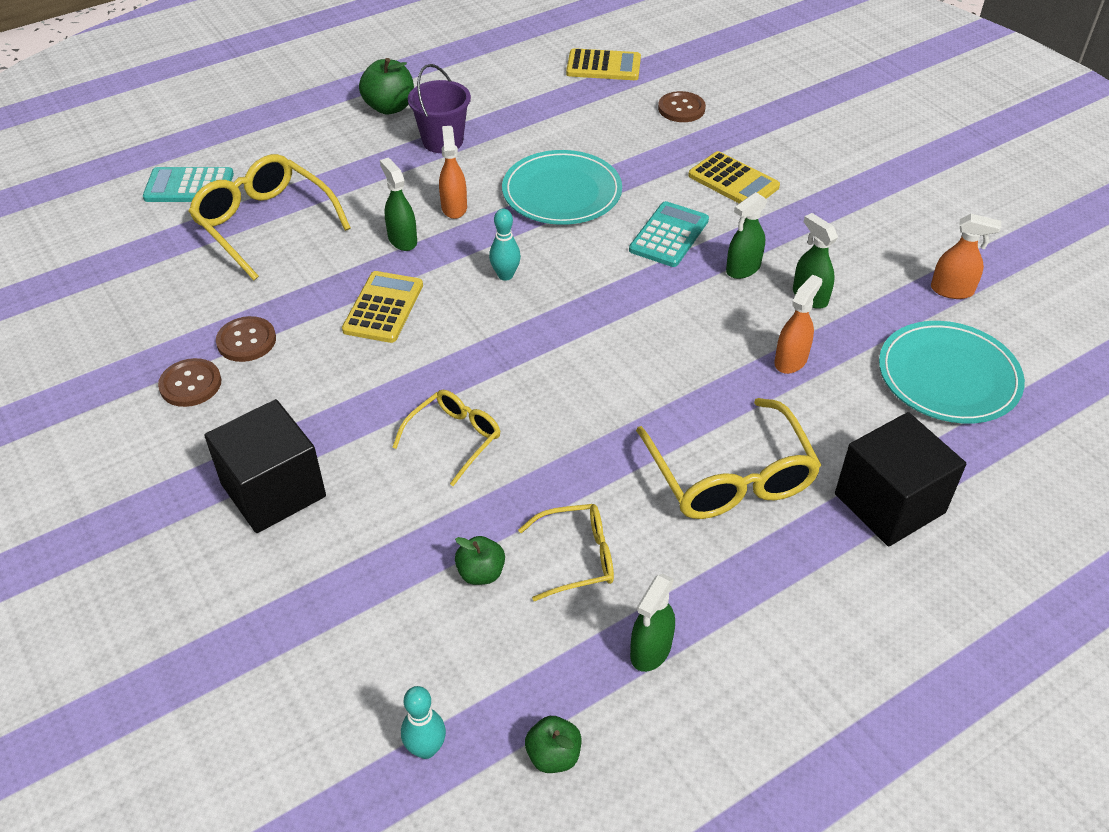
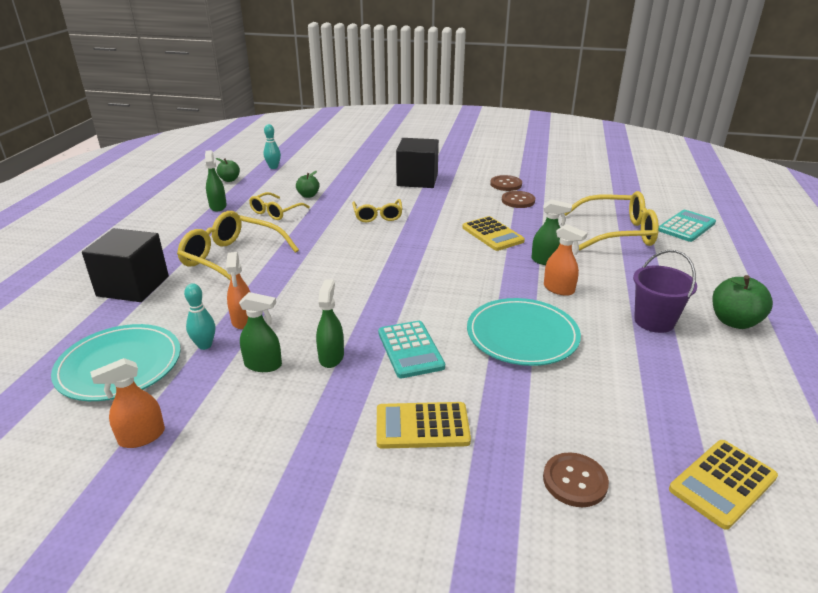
camera: 135 degrees right, 15 degrees down
(505, 275) = (465, 275): turquoise bowling pin -> turquoise bowling pin (205, 345)

